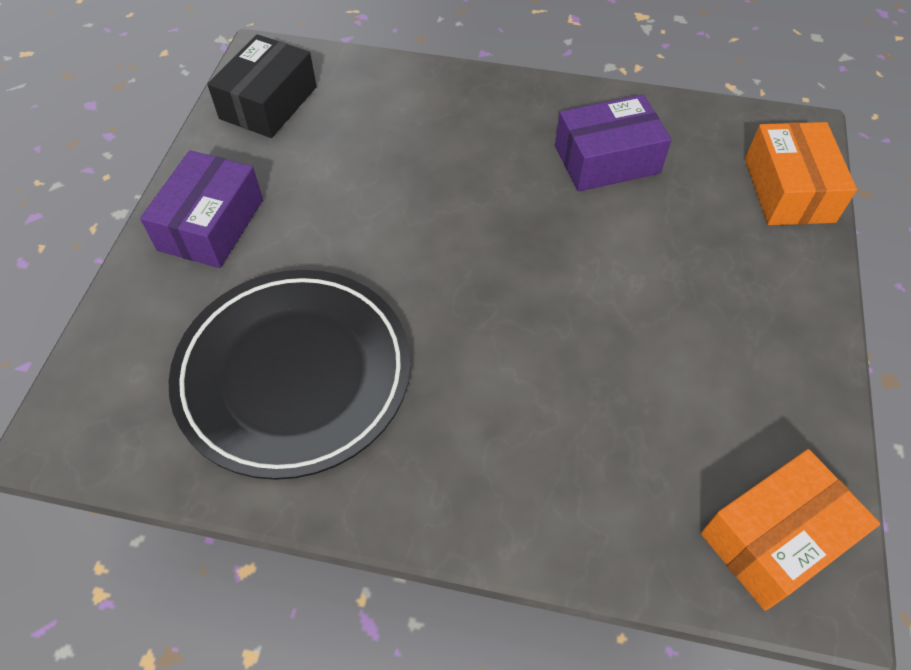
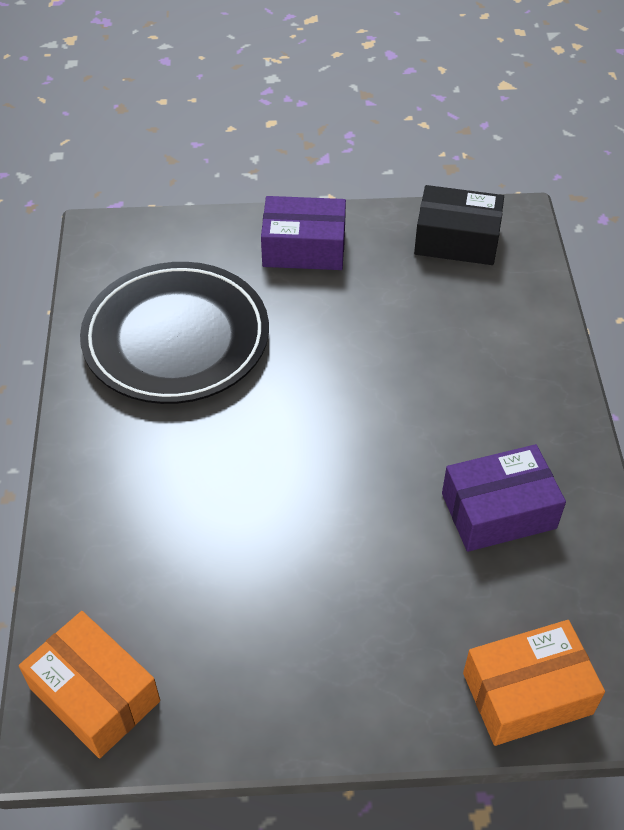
camera: 75 degrees right, 5 degrees down
(607, 159) = (498, 511): purple box -> purple box turned 75 degrees counterclockwise

